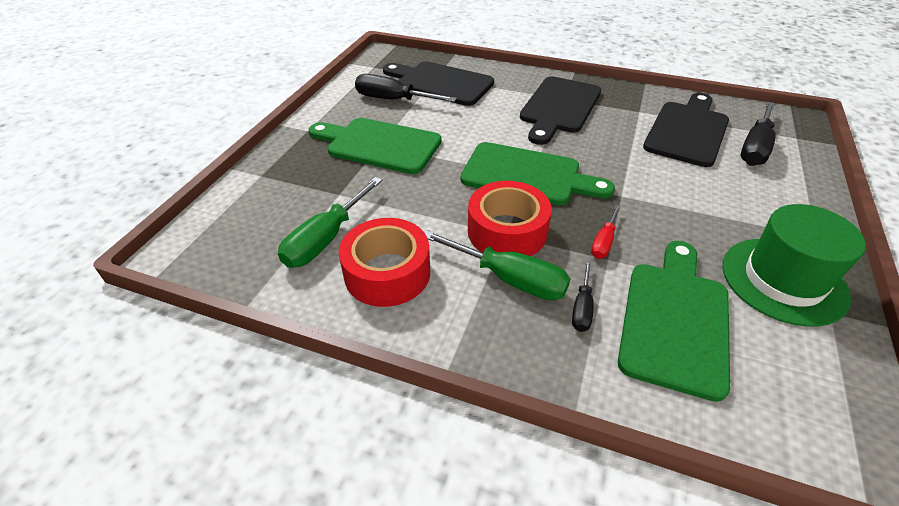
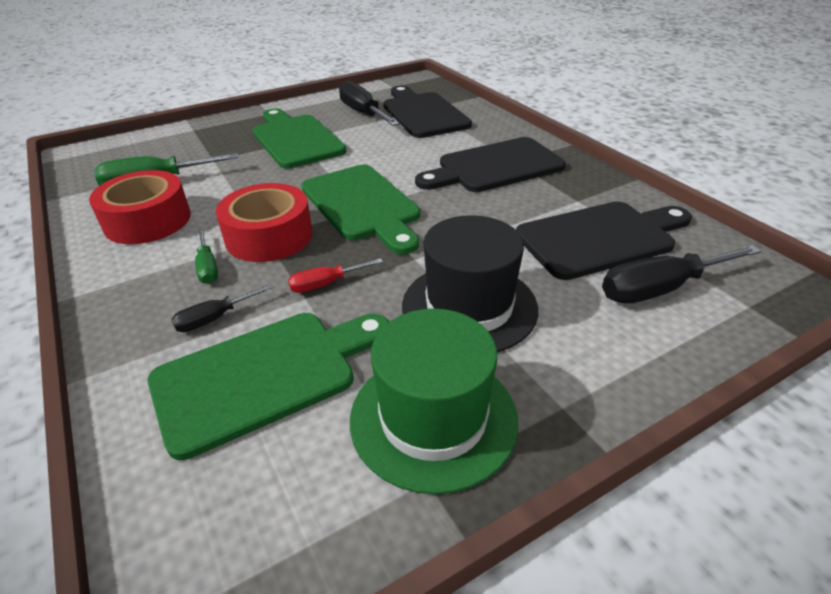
camera: 40 degrees right, 5 degrees down
(509, 279) = (208, 268): green screwdriver -> green screwdriver, size x0.55
(697, 209) = (469, 306): none -> black hat

